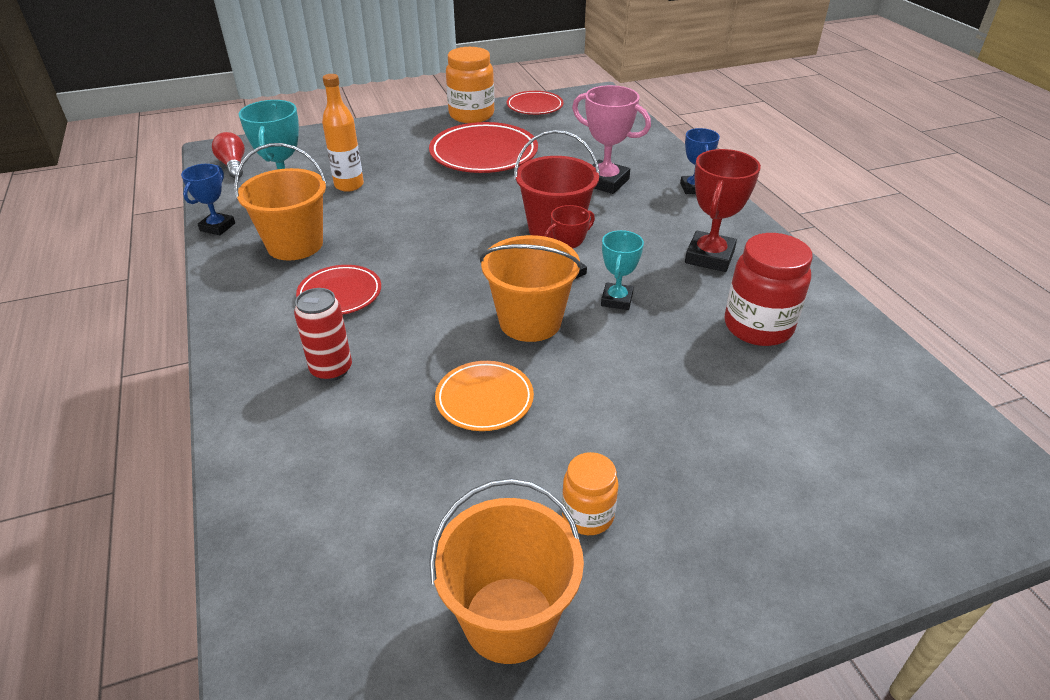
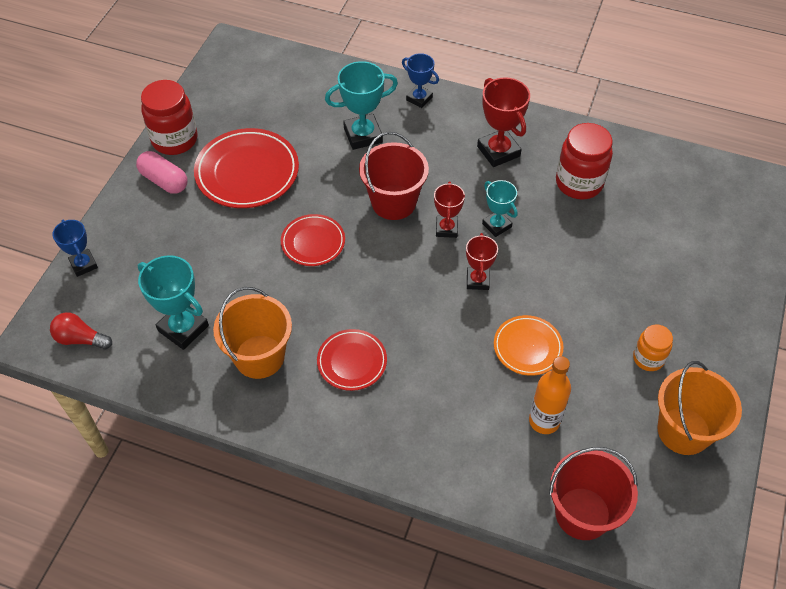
camera: 50 degrees left, 15 degrees up
(217, 227) = (179, 394): blue trophy -> blue trophy (83, 264)
(280, 573) = (582, 513): none -> red bucket
(331, 369) = (432, 408): red can -> none
(349, 185) = (204, 279): orange bottle -> orange bottle (544, 421)
(426, 128) = (164, 181): none -> pink capsule
(471, 115) = (175, 140): orange jar -> red jar
(530, 321) = (477, 280): orange bucket -> red trophy
(535, 106) = (206, 94): red plate -> red plate (313, 242)
(605, 182) = (363, 135): pink trophy -> turquoise trophy

